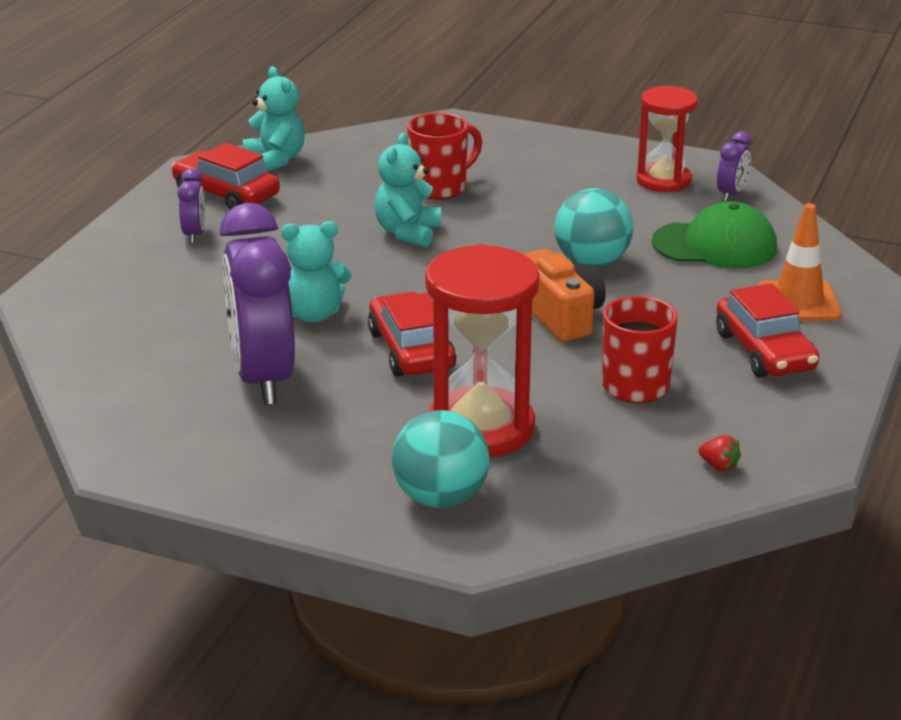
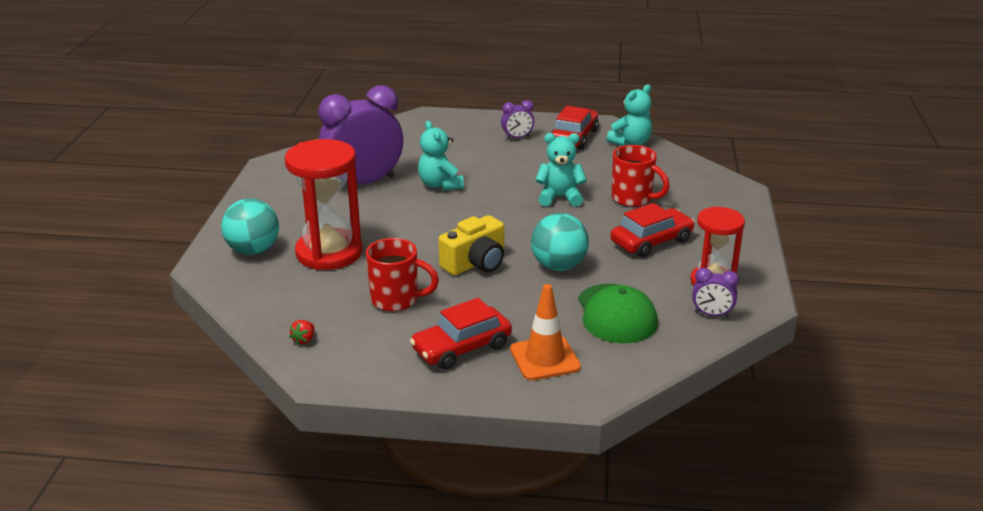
camera: 75 degrees right, 0 degrees up
(411, 350) = (411, 219): red car -> red car (651, 241)
(561, 316) = (475, 263): orange camera -> yellow camera

